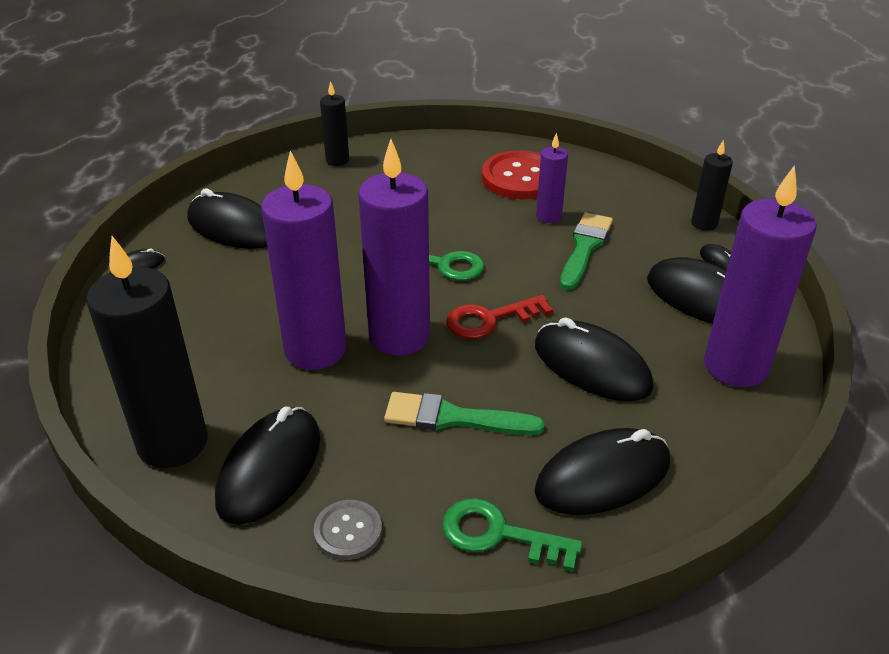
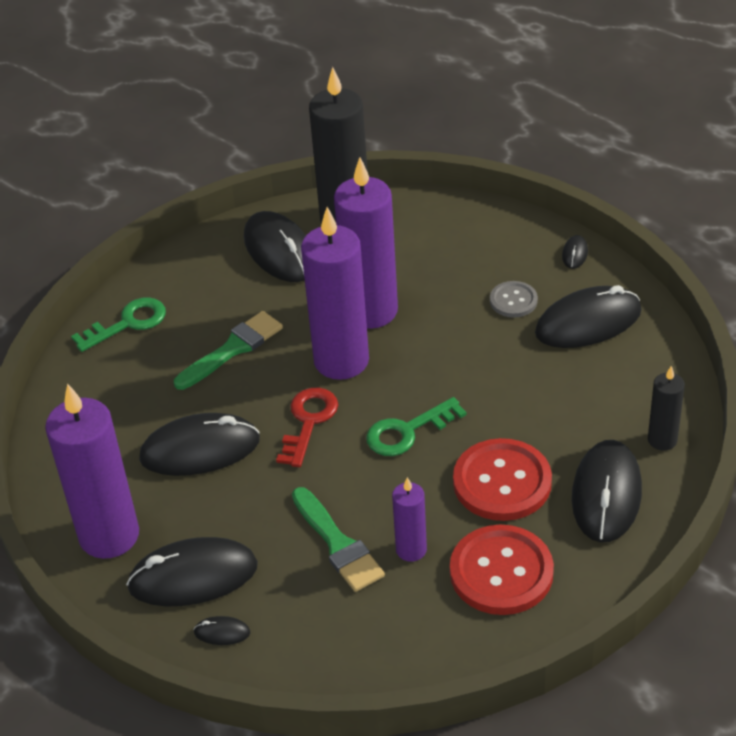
camera: 130 degrees right, 5 degrees up
(348, 531) = (199, 265): grey button -> grey button (513, 301)
(445, 204) = (502, 482): none -> red button
(603, 477) = (110, 392): black mouse -> black mouse (606, 494)
(704, 223) = (283, 671): black candle -> none

